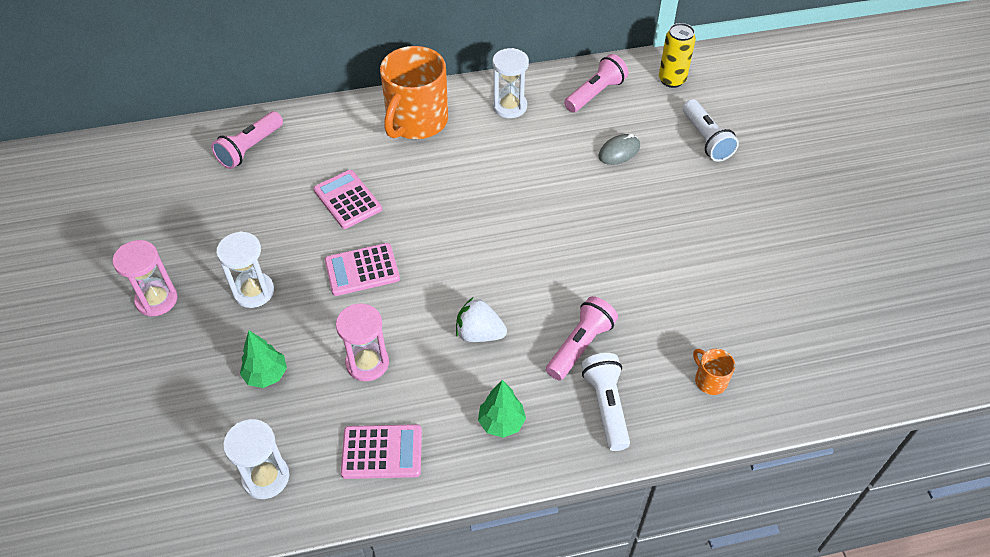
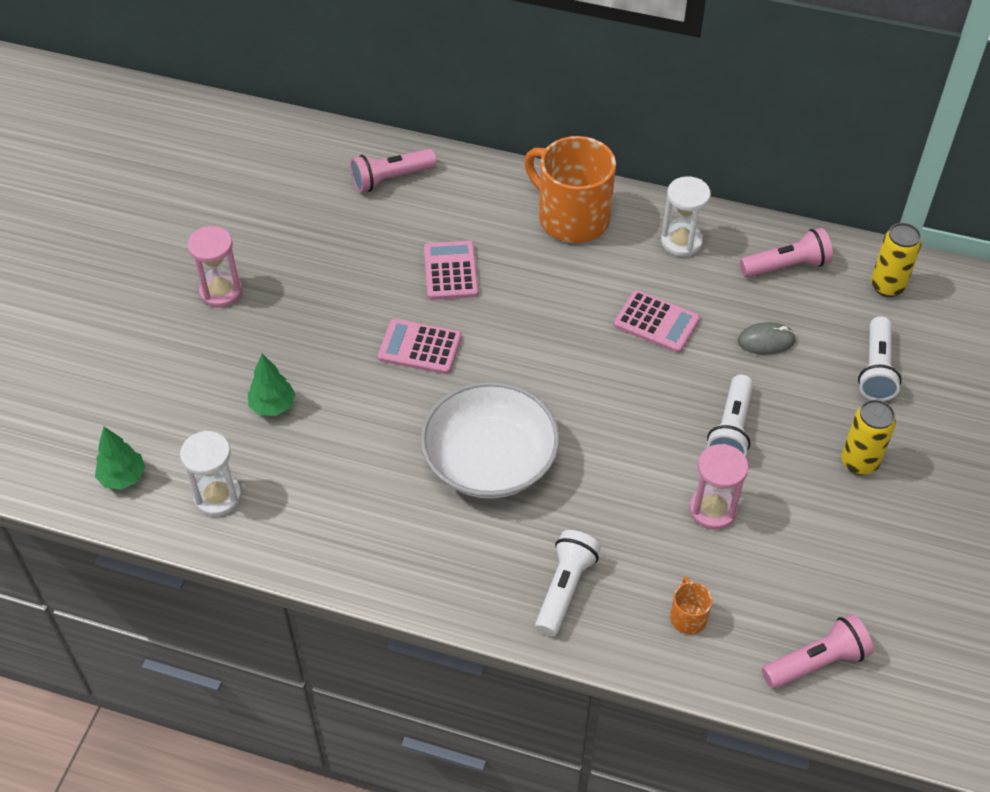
camera: 30 degrees right, 0 degrees up
(253, 291) = (309, 323): white hourglass -> none
(367, 363) = (368, 438): pink hourglass -> pink hourglass (713, 510)
(382, 452) = (329, 525): pink calculator -> pink calculator (656, 322)
(416, 121) = (572, 218): orange mug -> orange mug turned 75 degrees clockwise
(479, 334) = (490, 461): white strawberry -> white bowl
(501, 423) = (454, 553): green tree -> green tree (123, 477)
(580, 345) = (580, 519): pink flashlight -> pink flashlight (816, 662)
(640, 225) = (731, 429): none -> white flashlight
(742, 208) = (859, 462): none -> yellow can

